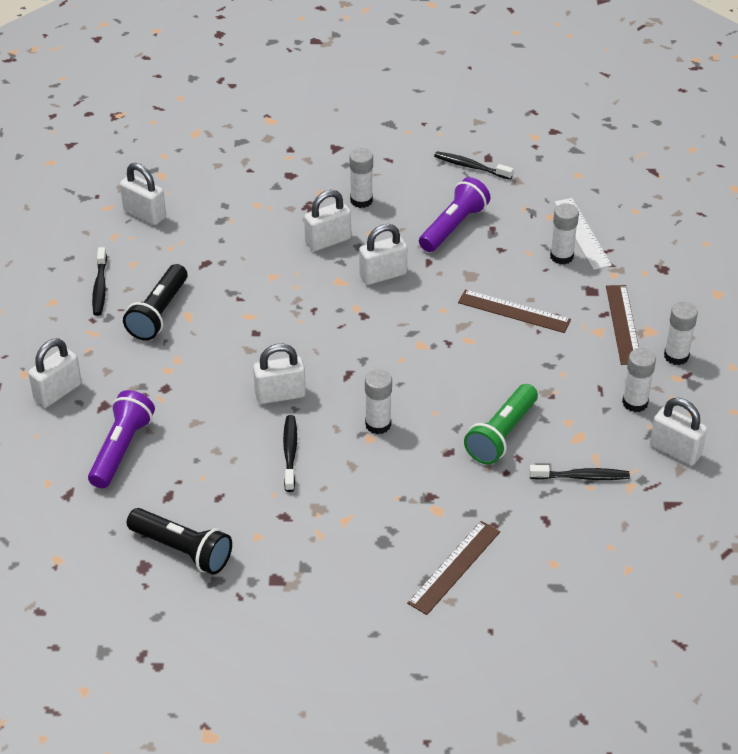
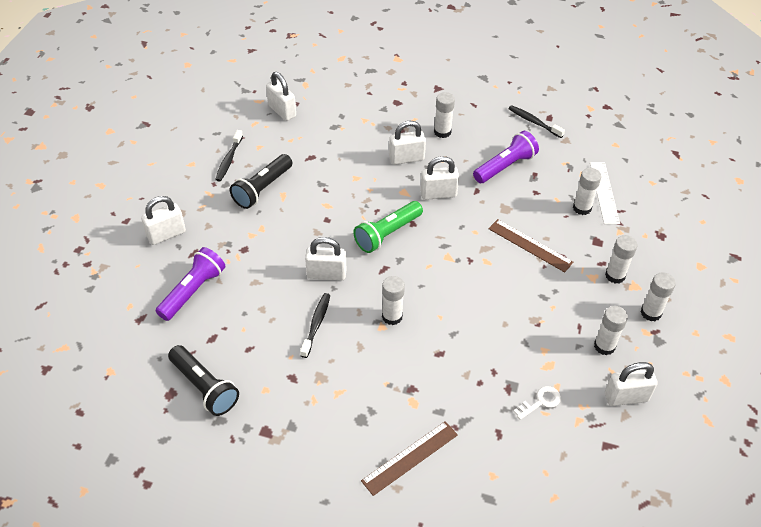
camera: 15 degrees right, 5 degrees up
(501, 435) = (486, 348): green flashlight -> green flashlight (387, 234)
(582, 477) = (540, 402): black toothbrush -> white key
(623, 324) = (615, 275): brown ruler -> white glue stick
(675, 450) = (626, 397): white padlock -> white padlock turned 60 degrees counterclockwise

